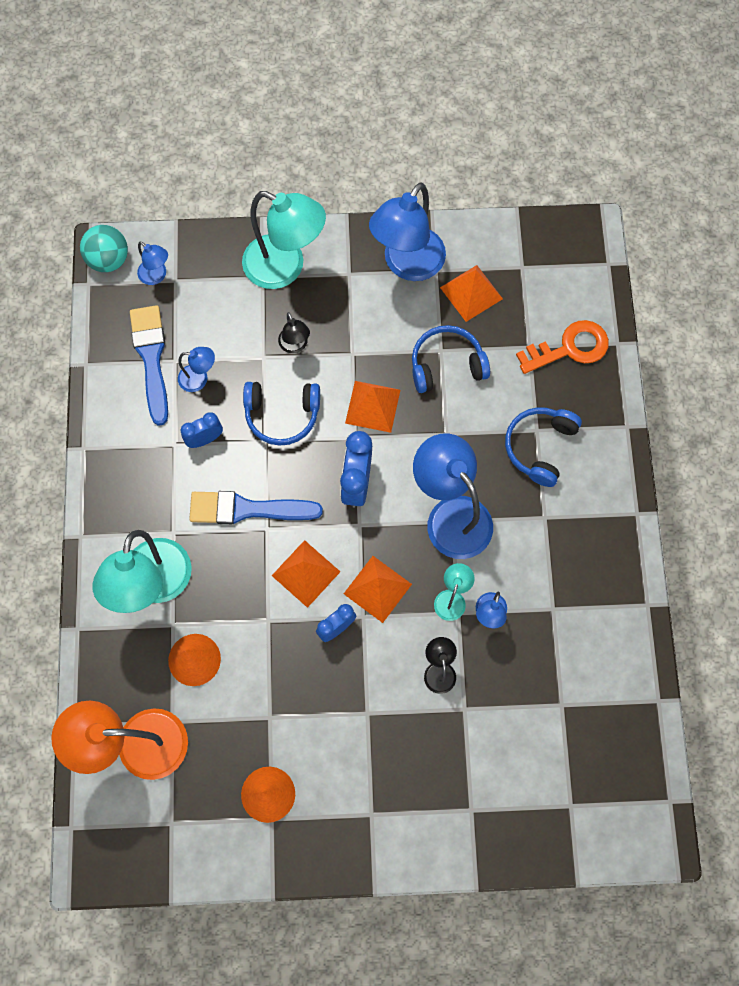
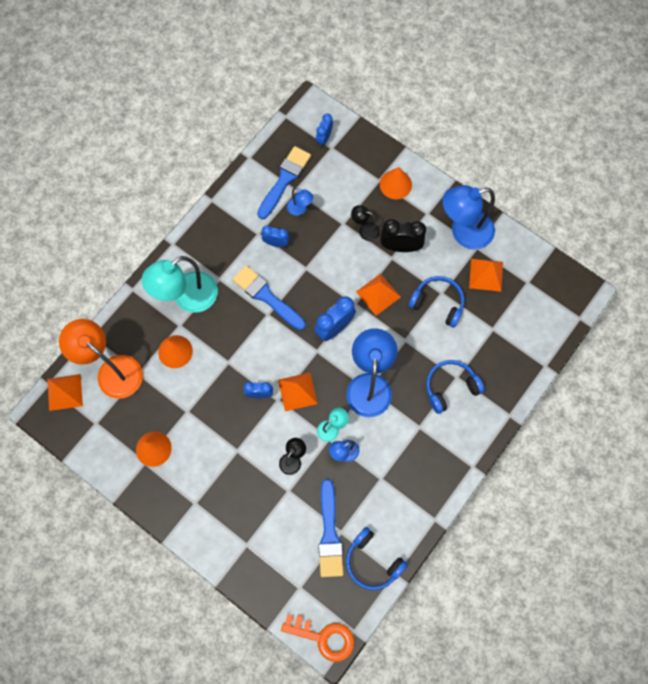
camera: 40 degrees right, 0 degrees up
(109, 259) = (307, 111): turquoise ball -> none
(156, 276) = (324, 138): blue lamp -> blue clock
(282, 415) = (326, 261): blue headphones -> blue headphones (372, 561)
(285, 267) = (395, 184): turquoise lamp -> orange cone
(295, 346) = (365, 230): black lamp -> black lamp turned 90 degrees clockwise
(305, 573) = (267, 353): orange pyramid -> orange pyramid (64, 392)
(351, 333) = (400, 246): none -> black clock
(551, 718) = (329, 534): none -> blue brush
(569, 348) = (515, 347): orange key -> orange key (324, 637)

